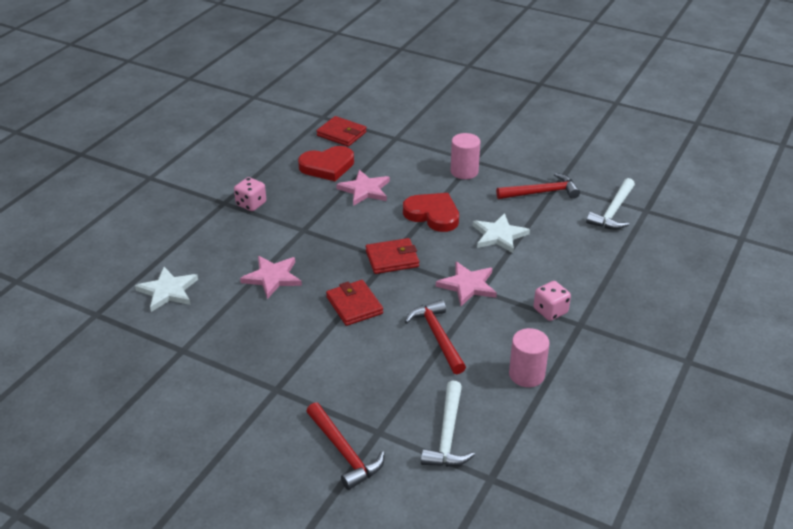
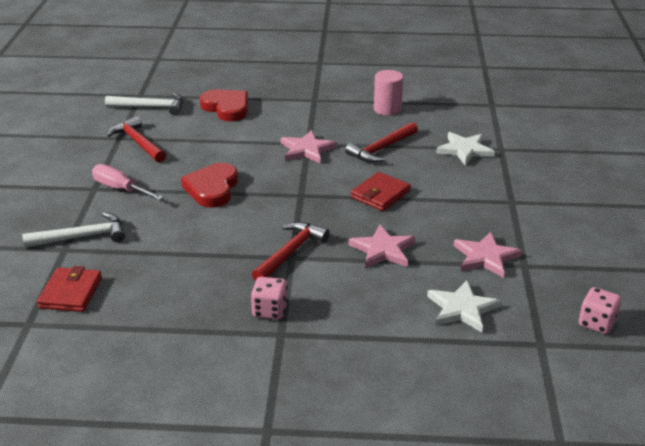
camera: 115 degrees left, 5 degrees down
(327, 166) = (155, 280): red heart -> red heart (227, 108)
(344, 452) = (533, 156): red hammer -> red hammer (290, 252)
(365, 190) = (191, 240): pink star -> pink star (485, 257)
(392, 259) = (299, 193): red wallet -> none
(448, 435) = (474, 124): white hammer -> white hammer (82, 237)
(464, 171) = (120, 189): pink cylinder -> pink screwdriver
(499, 235) = (223, 150): white star -> white star (465, 150)
(550, 311) = (309, 112): pink dice -> pink dice (597, 323)

